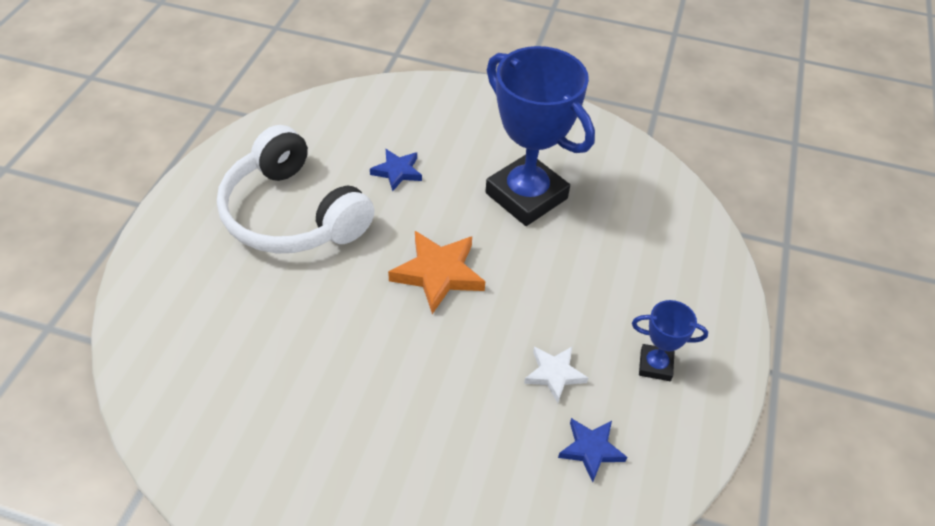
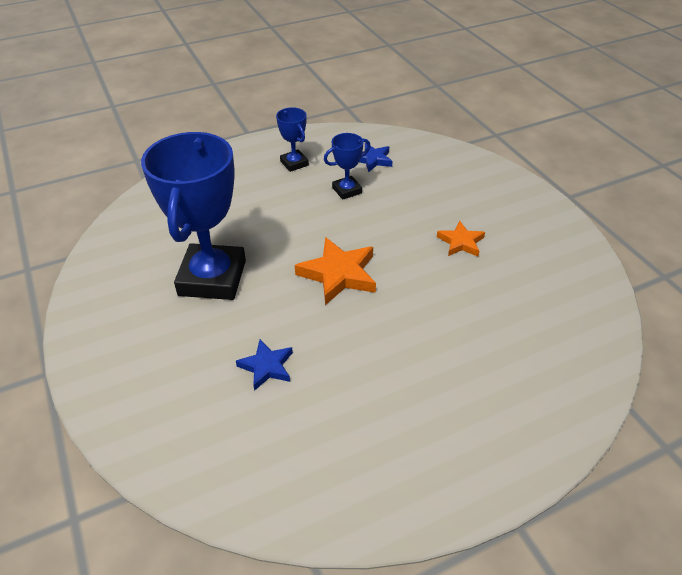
camera: 130 degrees left, 5 degrees down
(292, 214) = (389, 394): white headphones -> none
(368, 401) = (460, 242): none -> orange star
(554, 374) = (347, 190): white star -> blue trophy

